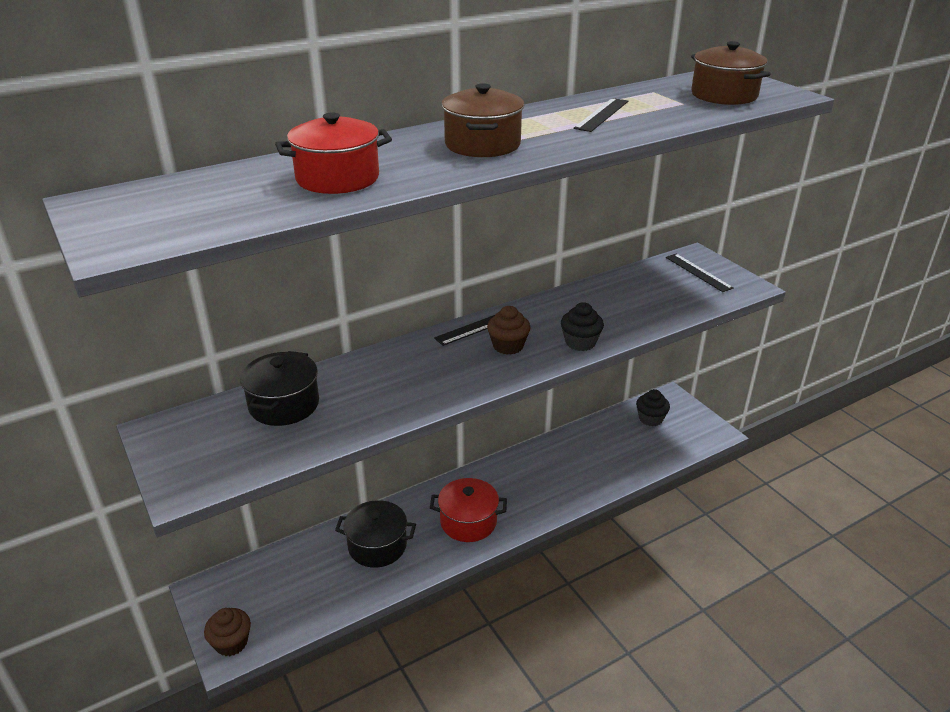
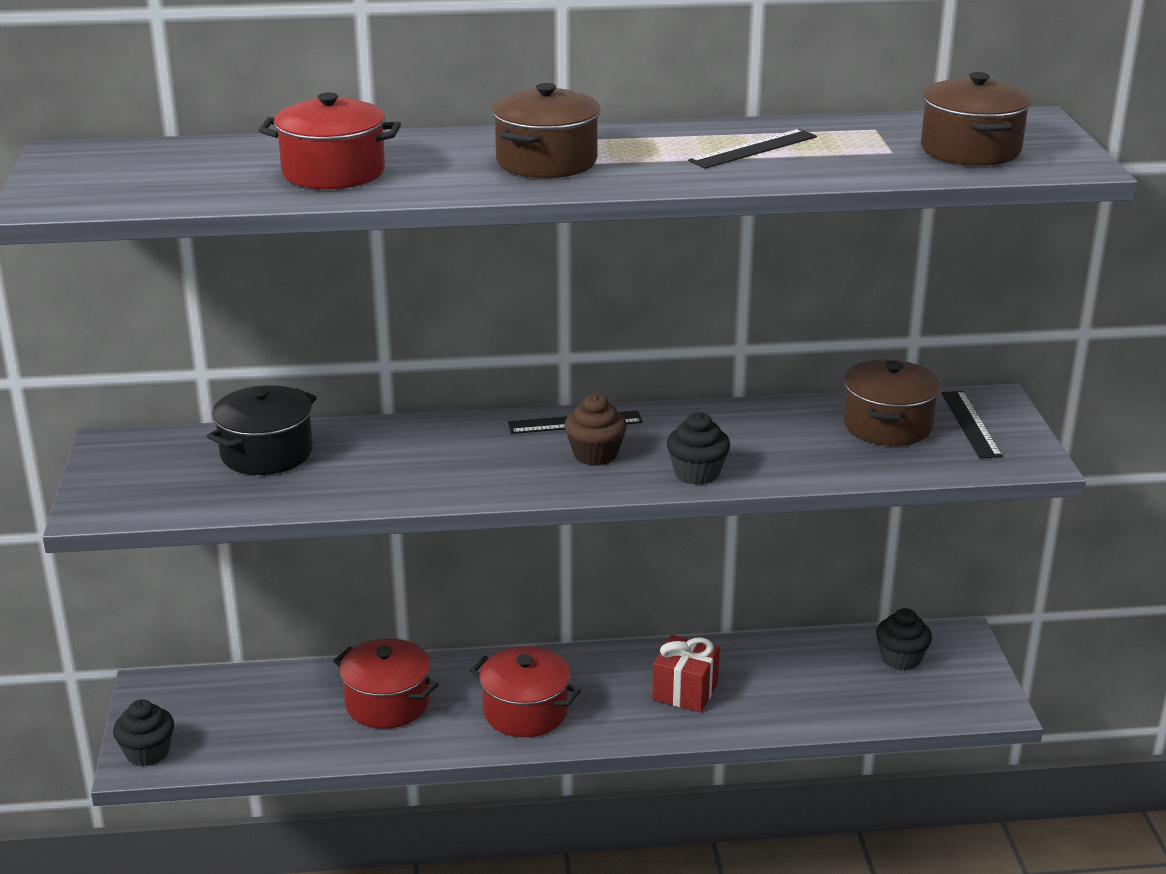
camera: 25 degrees right, 5 degrees down
(231, 642) = (147, 752): brown cupcake -> black cupcake
(377, 546) = (387, 703): black pot -> red pot
(552, 477) = (685, 691): none -> red gift
(656, 284) = (887, 425): none -> brown pot

